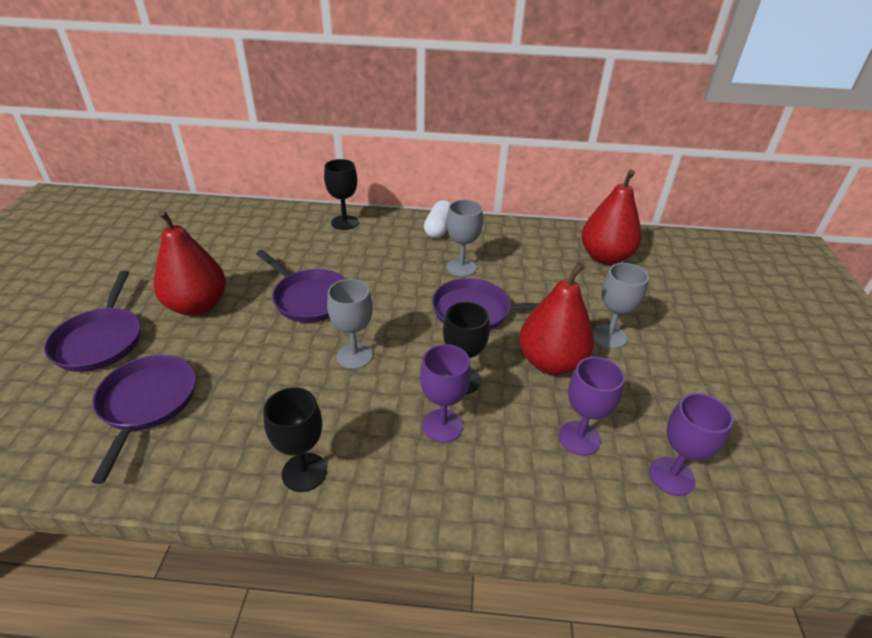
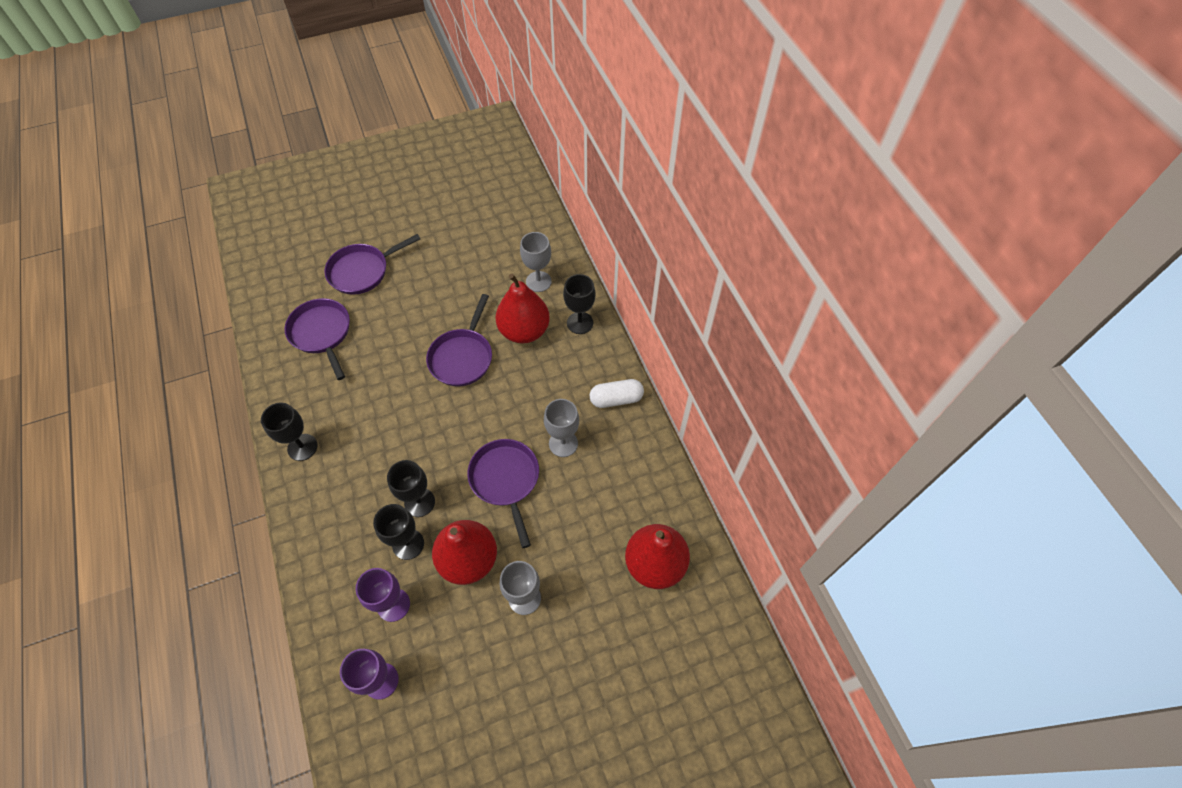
camera: 65 degrees right, 20 degrees up
(147, 403) = (322, 333): purple pan -> purple pan turned 90 degrees counterclockwise
(197, 306) = (420, 297): red pear -> red pear (524, 331)
(354, 356) = (413, 420): grey goblet -> grey goblet (538, 281)
(442, 425) = (369, 508): purple goblet -> none
(509, 404) = (408, 544): none -> black goblet

